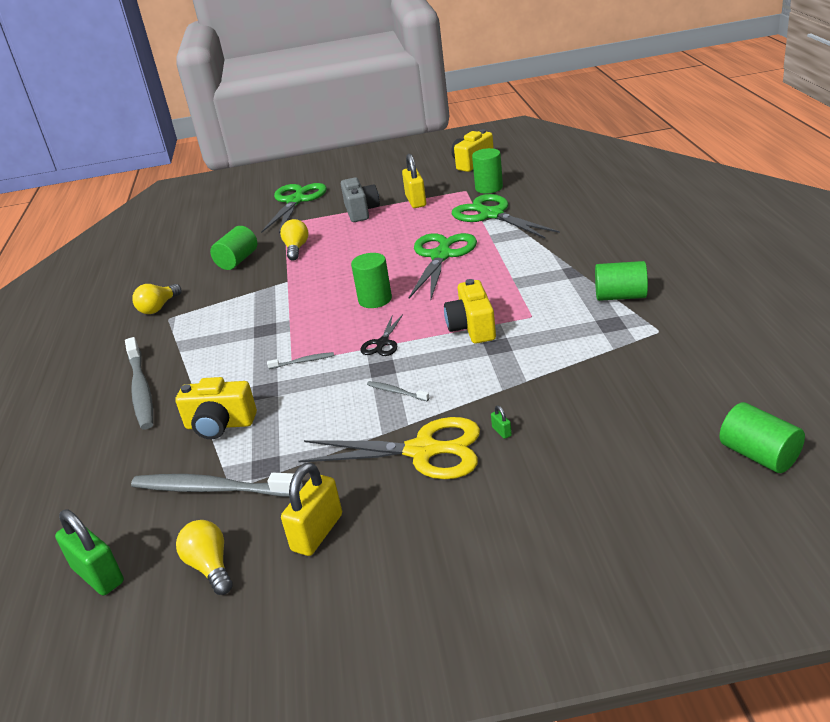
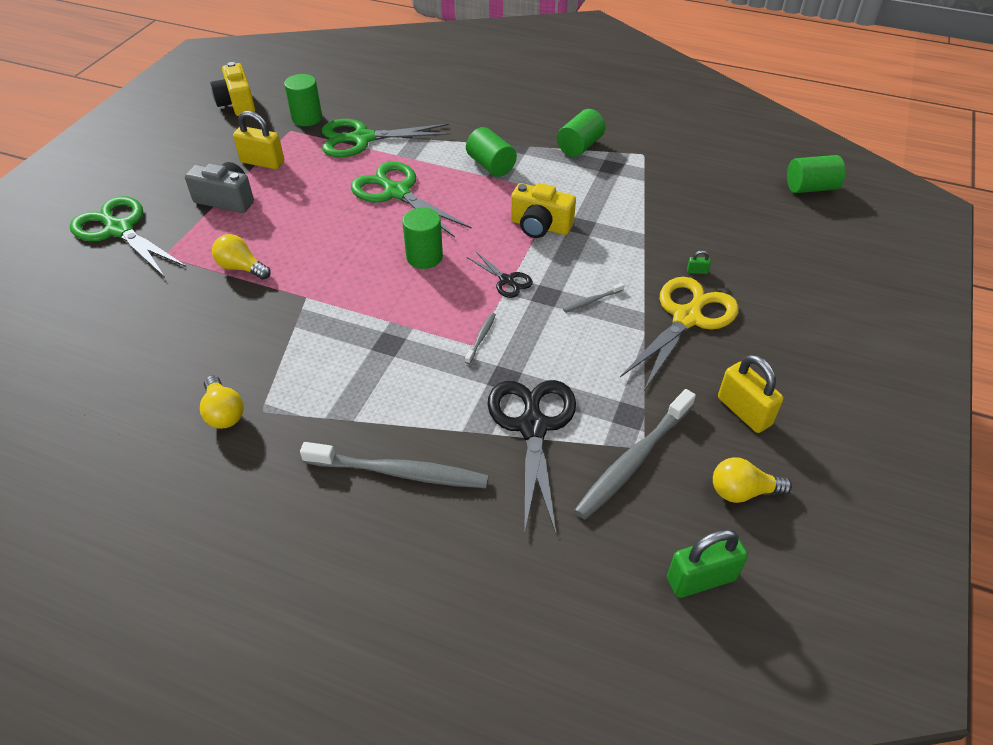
camera: 65 degrees left, 15 degrees up
(220, 425) = (533, 427): yellow camera -> black scissors
(237, 261) = (201, 317): green cylinder -> green cylinder (491, 165)

